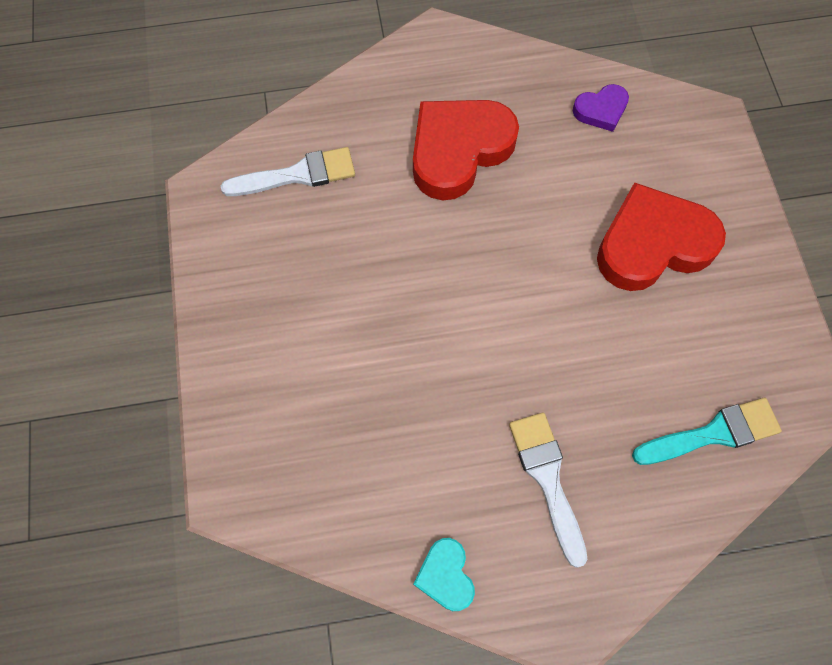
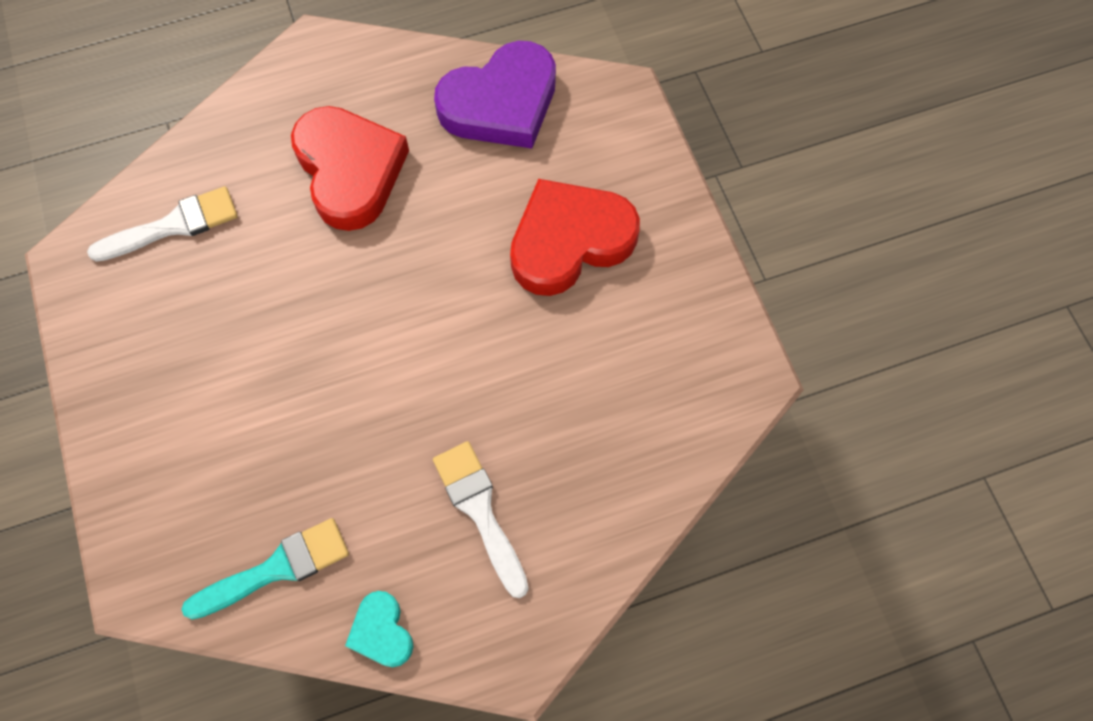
camera: 10 degrees left, 0 degrees up
(458, 150) = (350, 171): red heart -> red heart turned 120 degrees clockwise
(601, 110) = (501, 103): purple heart -> purple heart, size x2.07
(713, 433) = (650, 433): turquoise brush -> turquoise brush (276, 568)

